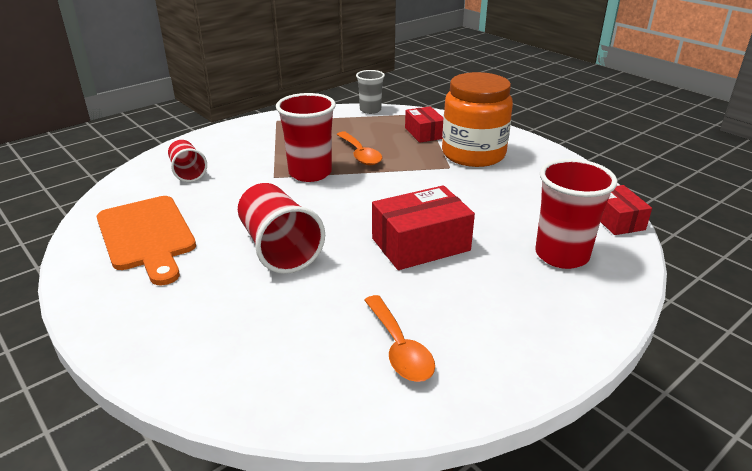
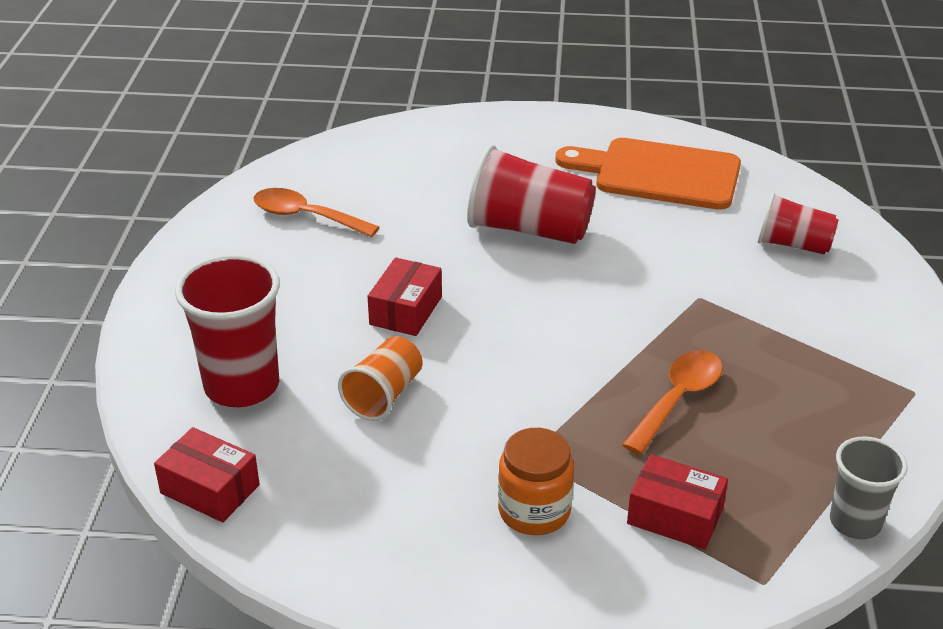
camera: 135 degrees right, 5 degrees up
(310, 173) = (673, 327): red cup -> none
(360, 154) = (678, 399): orange spoon -> orange spoon turned 105 degrees clockwise
(420, 244) = (406, 310): red box -> red box, size x0.62
(473, 154) = (534, 511): orange jar -> orange jar, size x0.56
(486, 214) = (384, 395): none -> orange cup

